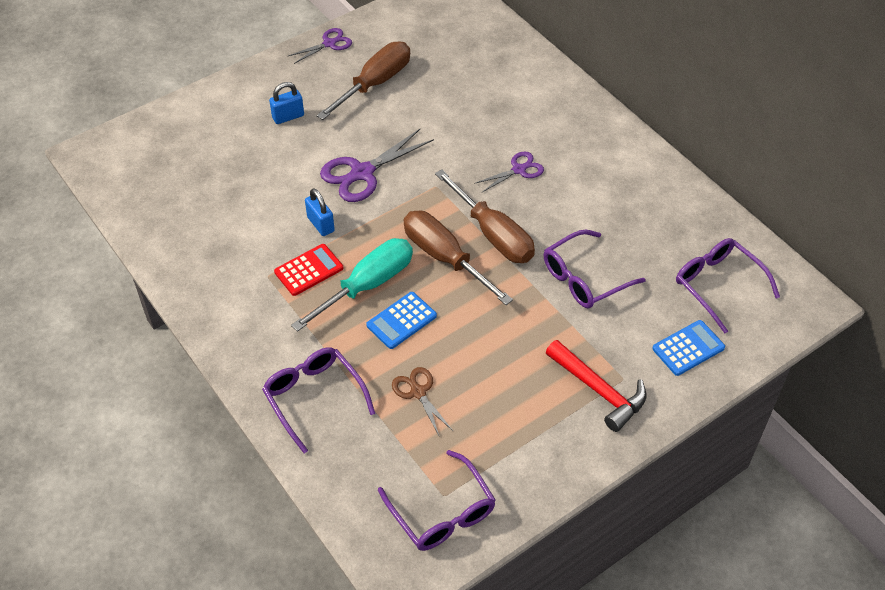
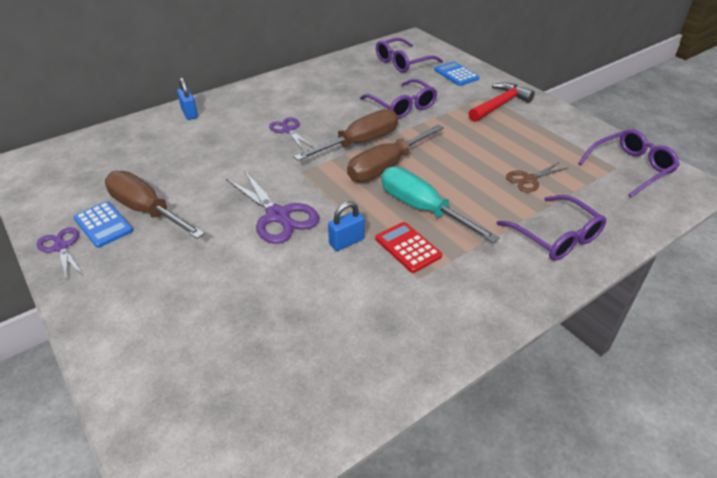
camera: 90 degrees left, 10 degrees down
(288, 116) = (176, 276): blue padlock -> blue padlock (189, 113)
(314, 397) = (556, 237): purple glasses -> purple glasses turned 90 degrees counterclockwise
(401, 321) = (459, 189): blue calculator -> blue calculator (103, 225)

